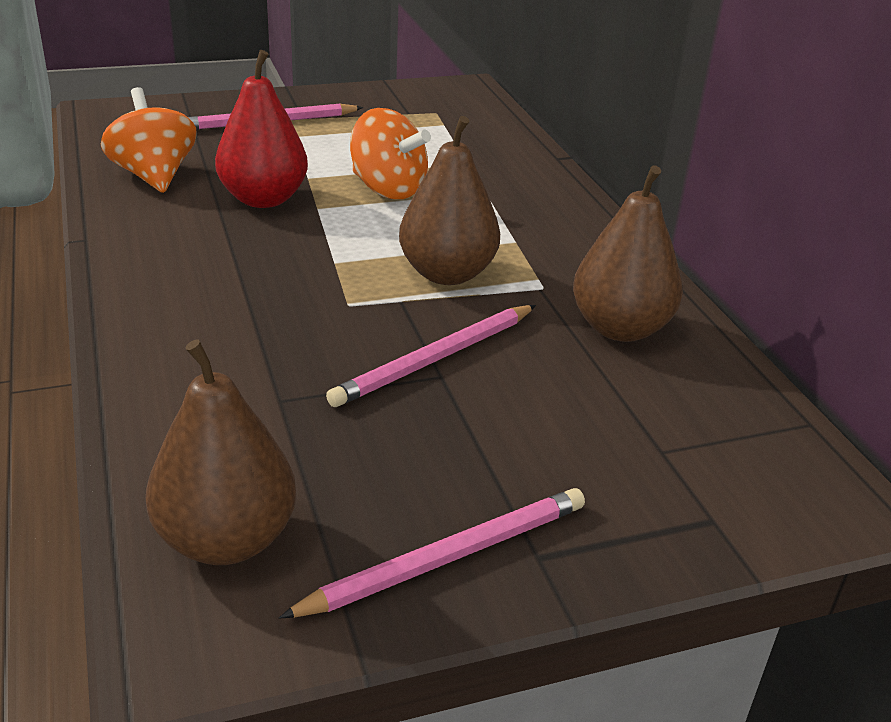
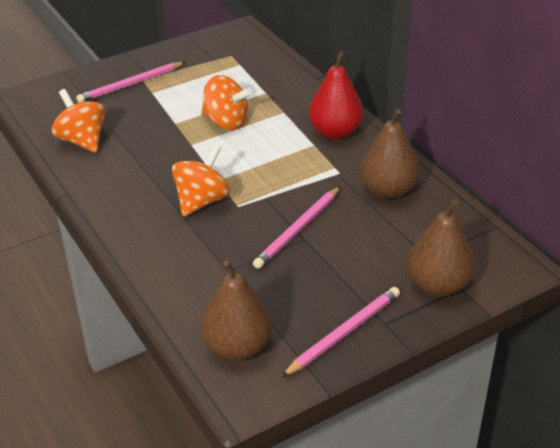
camera: 10 degrees left, 5 degrees up
(263, 199) = (156, 144): red pear -> red pear (335, 132)
(292, 286) = (202, 201): none -> orange spinning top
(447, 274) = (283, 175): brown pear -> brown pear (438, 285)

